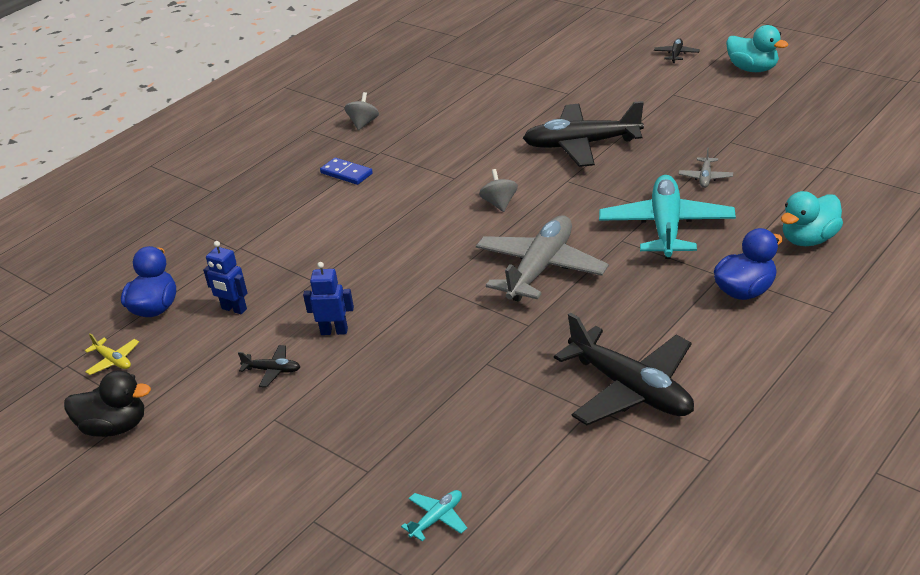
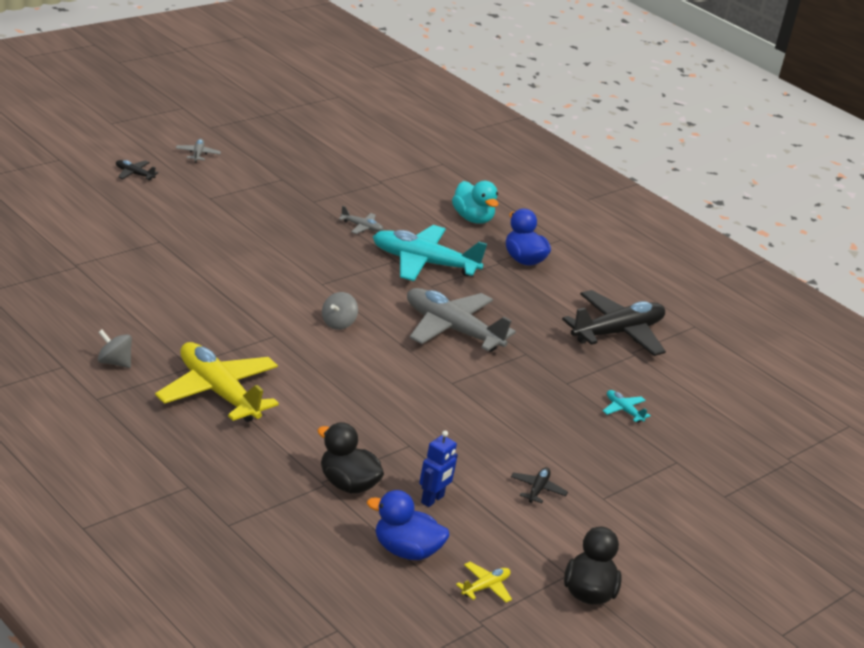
camera: 90 degrees left, 5 degrees down
(240, 260) = (347, 484): none -> black duck
(334, 331) = (494, 447): blue robot -> none
(346, 173) = (218, 392): blue domino -> yellow plane
(437, 519) = (731, 441): turquoise plane -> turquoise plane (623, 410)
(499, 203) = (338, 323): grey spinning top -> grey spinning top turned 60 degrees counterclockwise
(581, 145) = (265, 261): black plane -> none
(753, 69) = (197, 154): turquoise duck -> grey plane

